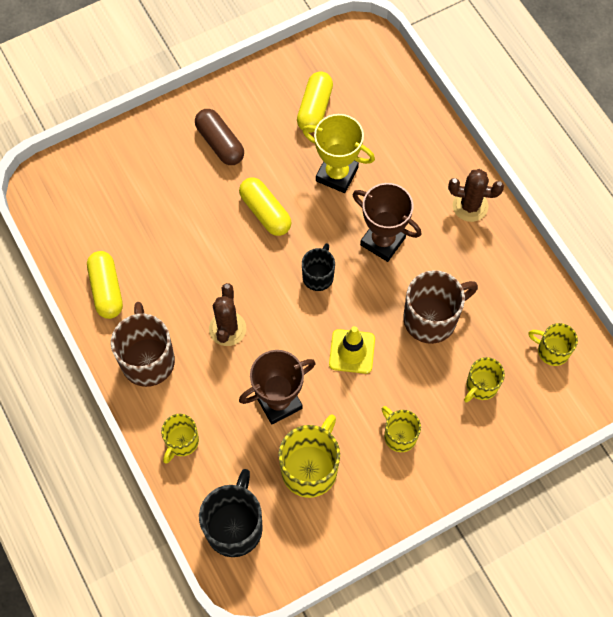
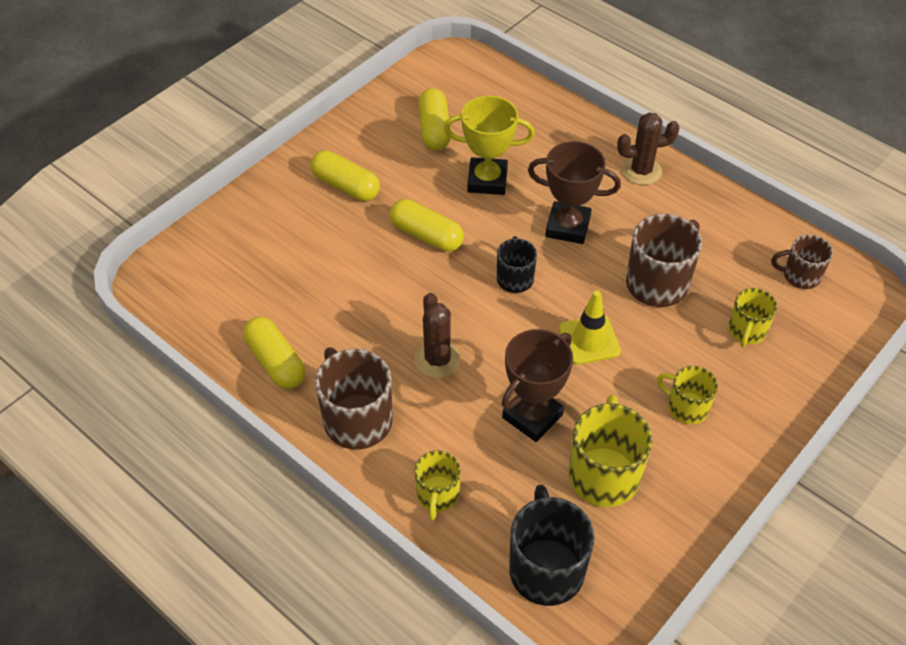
camera: 20 degrees left, 15 degrees down
(220, 143) = (346, 186): brown capsule -> yellow capsule
(552, 350) = (800, 276): yellow mug -> brown mug

